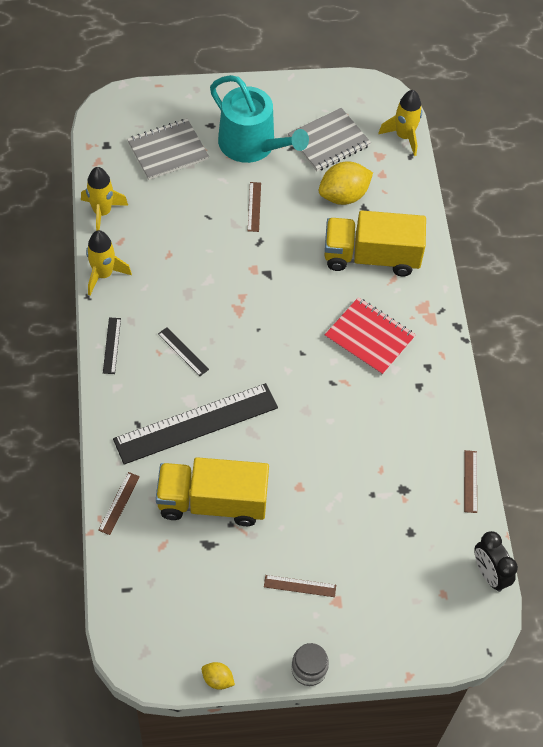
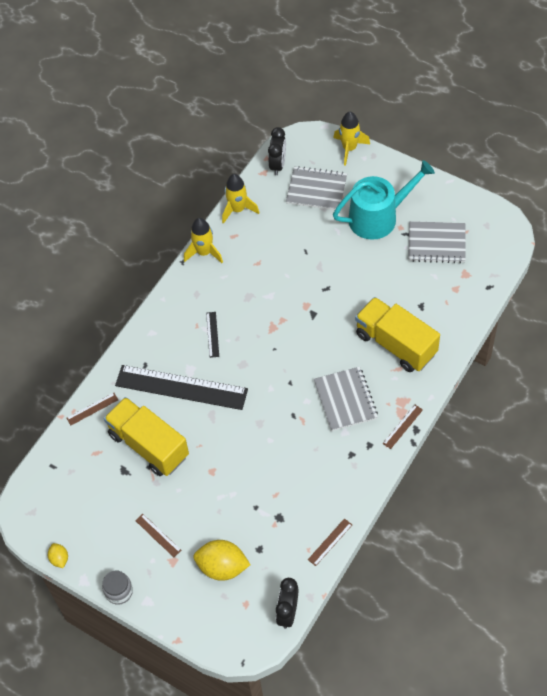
camera: 45 degrees right, 0 degrees up
(106, 146) = (278, 165): none -> black clock
(112, 345) = (171, 303): black ruler -> none
(252, 145) = (379, 217): turquoise watering can -> turquoise watering can turned 105 degrees counterclockwise
(254, 206) = (343, 261): brown ruler -> brown ruler (402, 426)
(343, 196) = (413, 289): yellow lemon -> yellow lemon (222, 567)
(369, 337) = (345, 400): red notebook -> grey notebook
(404, 136) = (496, 269): yellow rocket -> yellow rocket (349, 148)

